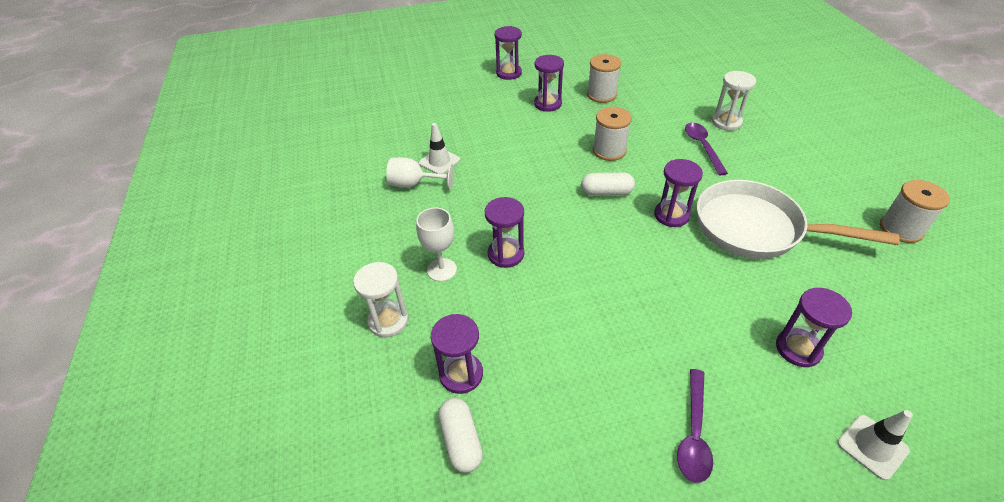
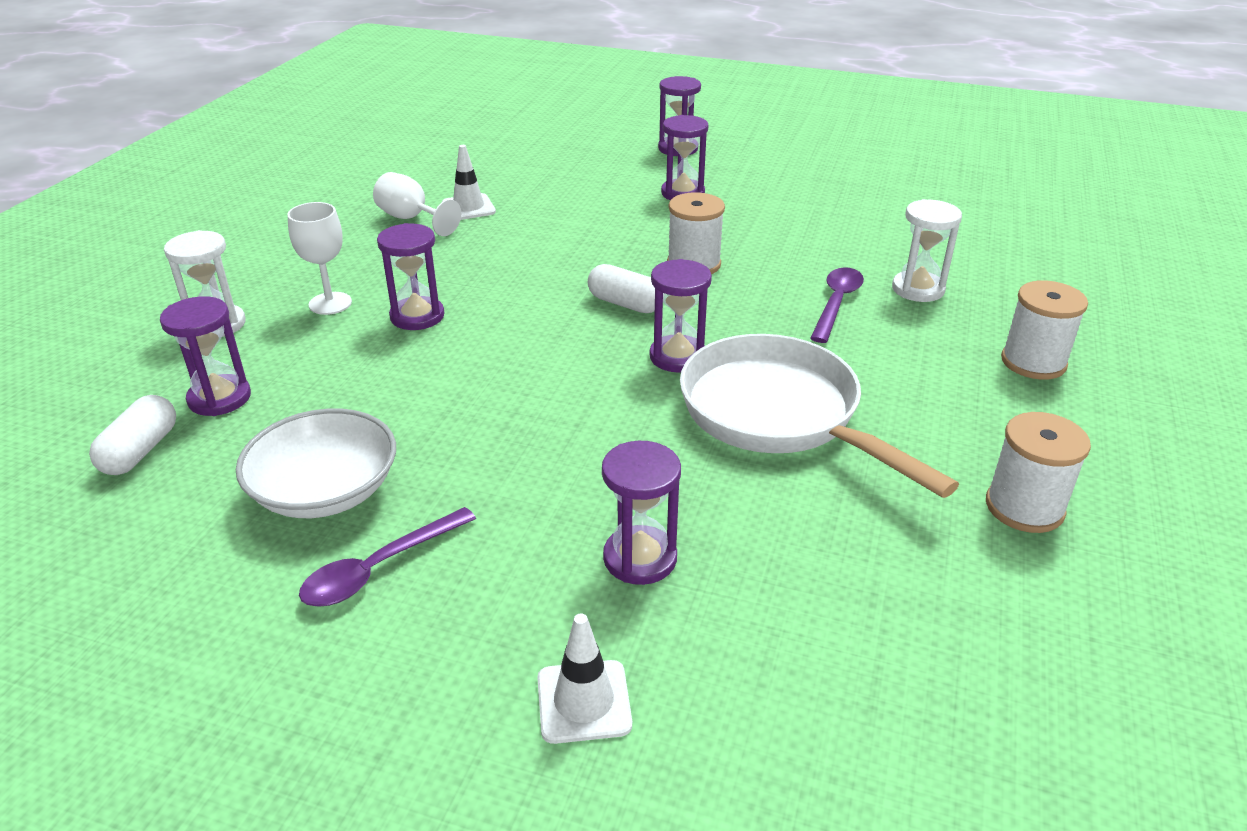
camera: 30 degrees right, 10 degrees down
(601, 95) = (772, 205): white spool -> white spool (1033, 362)
(604, 402) = (325, 491): none -> white bowl

